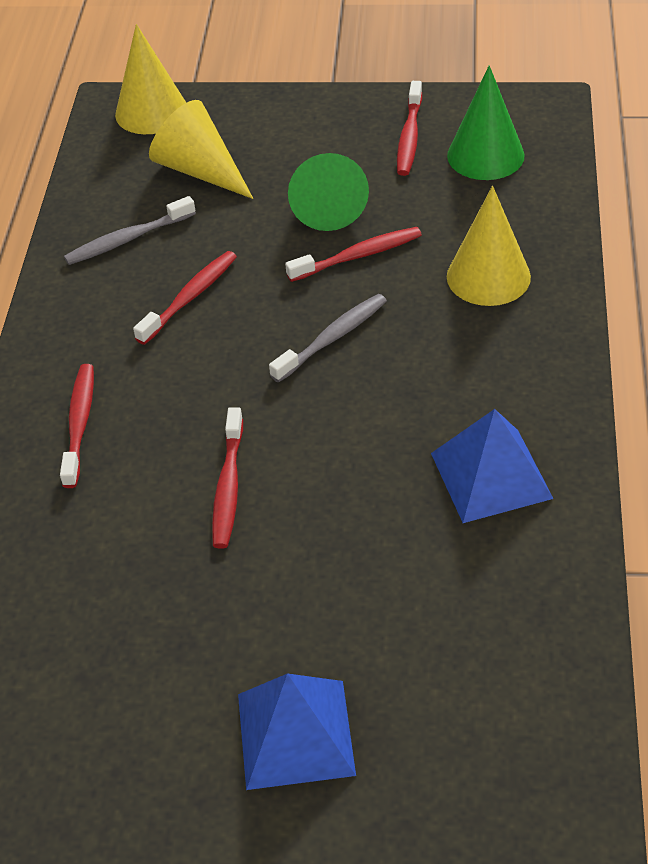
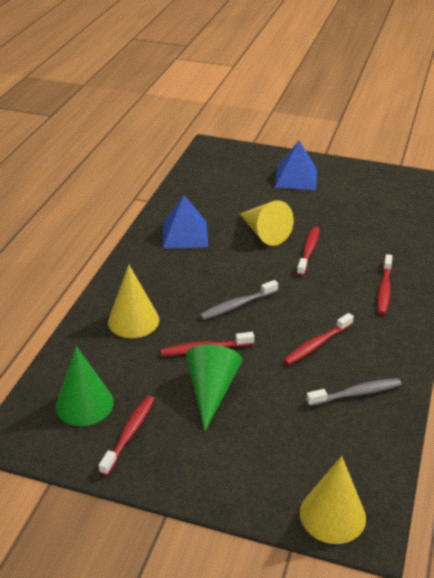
camera: 170 degrees left, 10 degrees down
(200, 170) = (297, 440): yellow cone -> yellow cone (264, 233)

